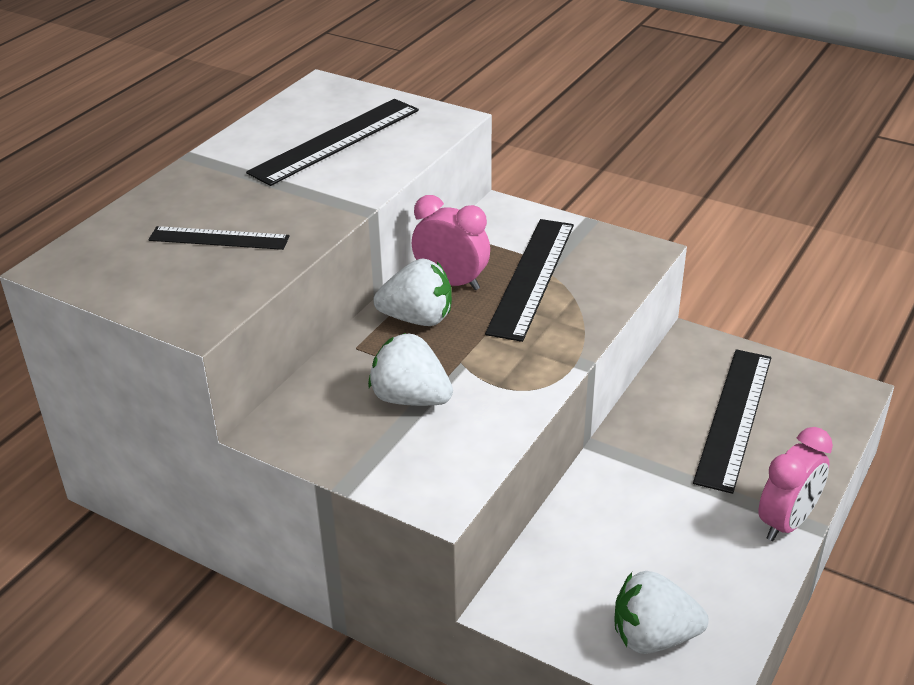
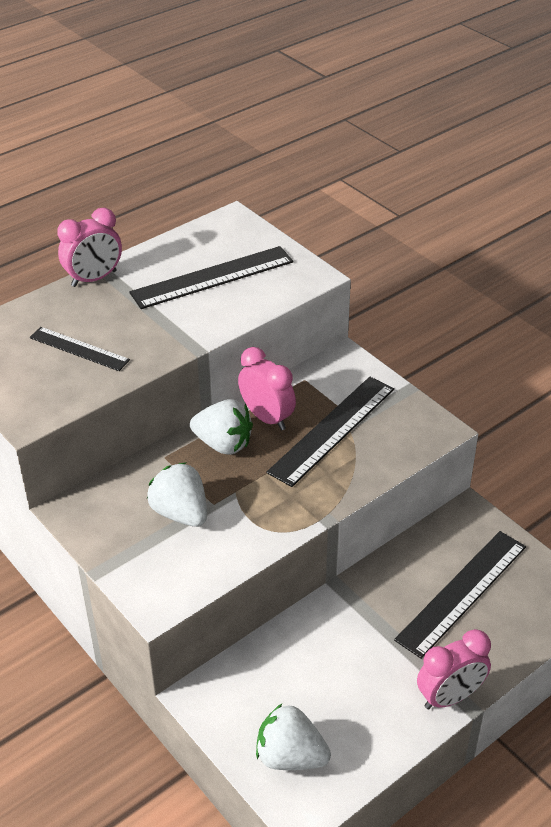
camera: 20 degrees right, 5 degrees up
(193, 168) = (94, 279): none -> pink clock

